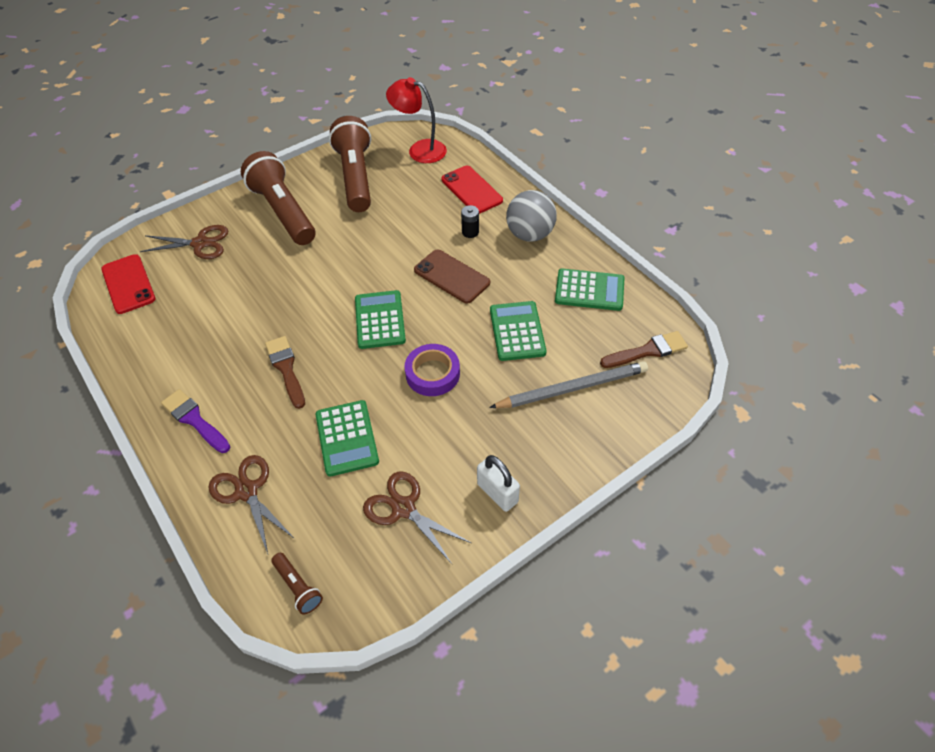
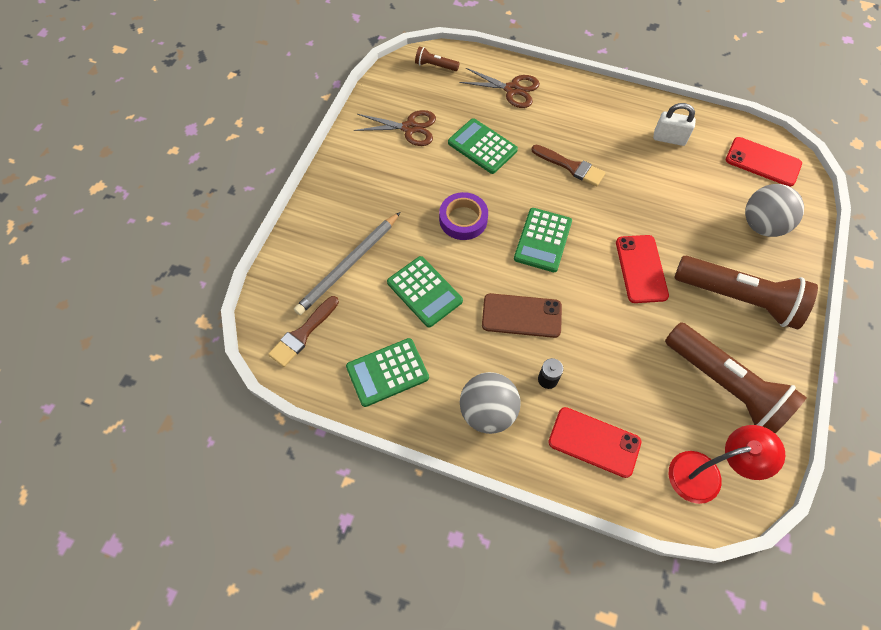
camera: 145 degrees right, 10 degrees up
(194, 420) = (590, 106): purple brush -> none
(200, 243) = (762, 225): brown scissors -> grey ball
(327, 261) = (641, 269): none -> red phone
(380, 320) = (543, 240): green calculator -> green calculator turned 60 degrees clockwise
(497, 493) = (356, 165): white padlock -> white padlock (669, 138)

